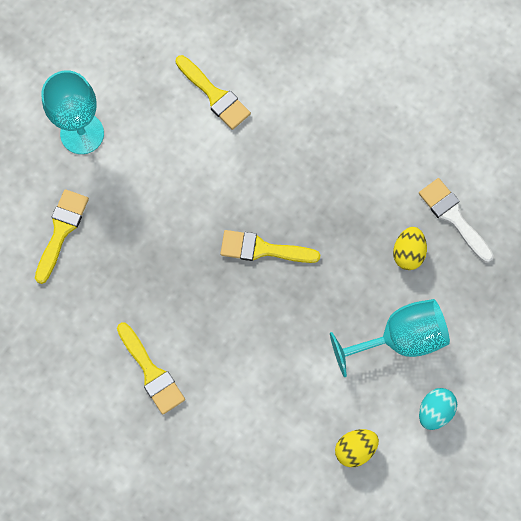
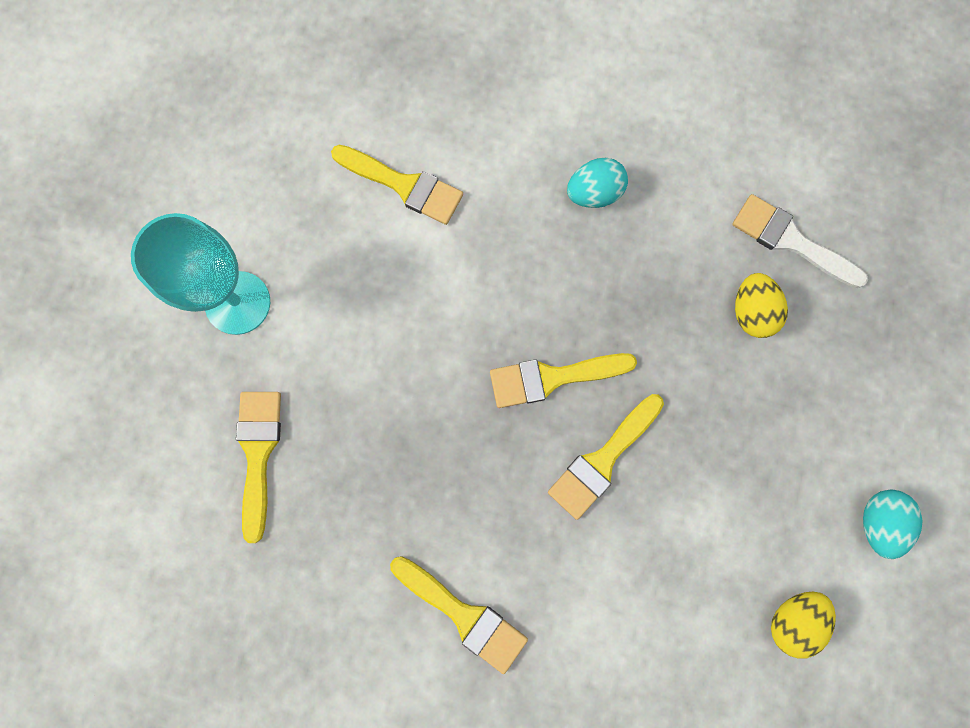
camera: 20 degrees left, 5 degrees up
(274, 311) = (602, 460): none -> yellow brush
(336, 142) = (594, 193): none -> turquoise egg
(400, 339) = (789, 436): turquoise goblet -> none

